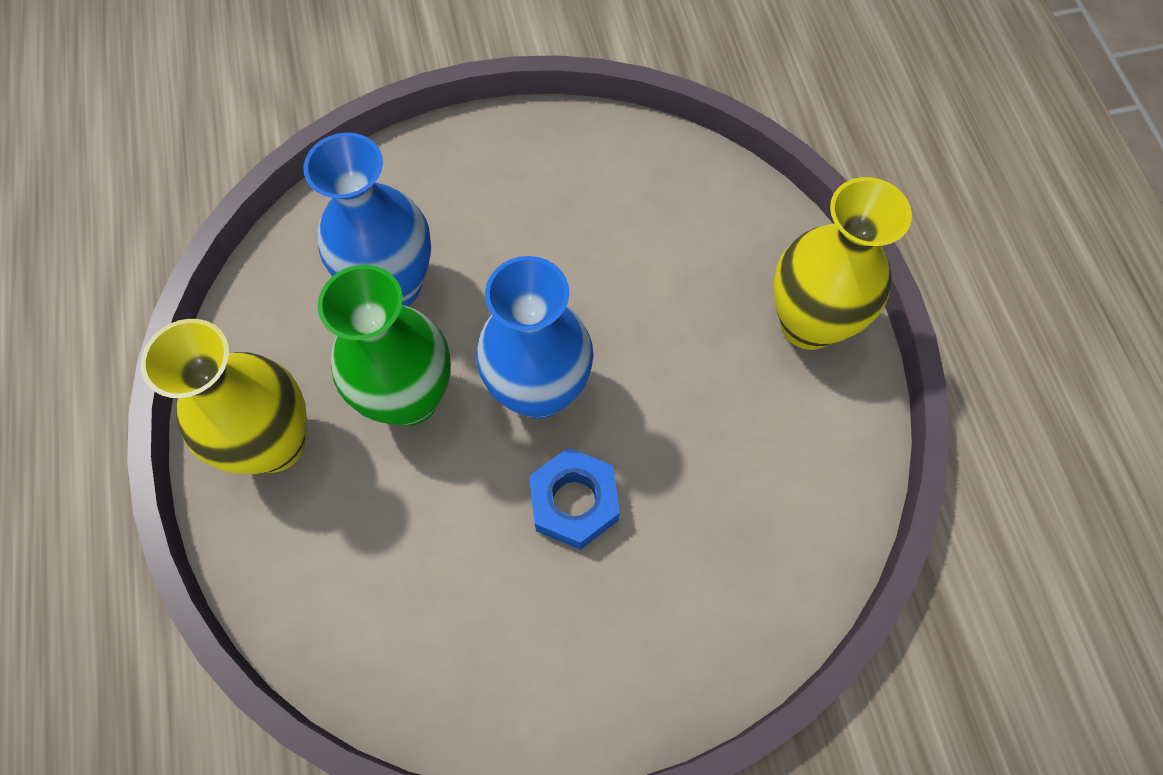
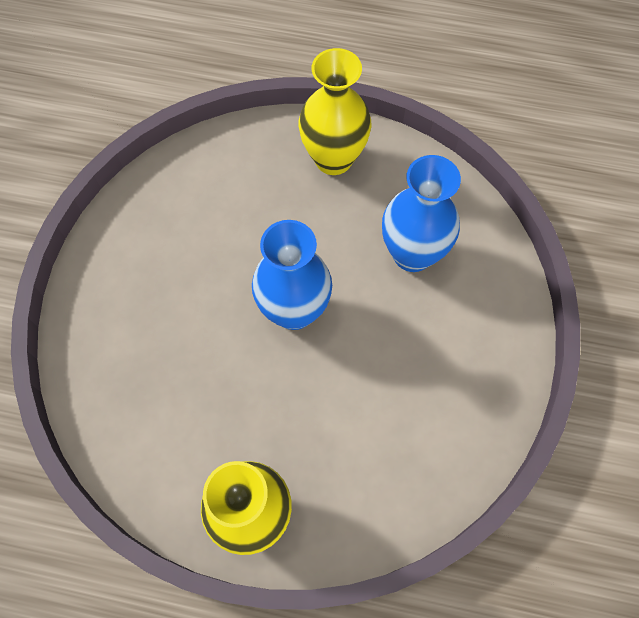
camera: 115 degrees right, 0 degrees up
(409, 398) = (327, 236): green vase -> none
(574, 502) = (212, 300): blue nut -> none

